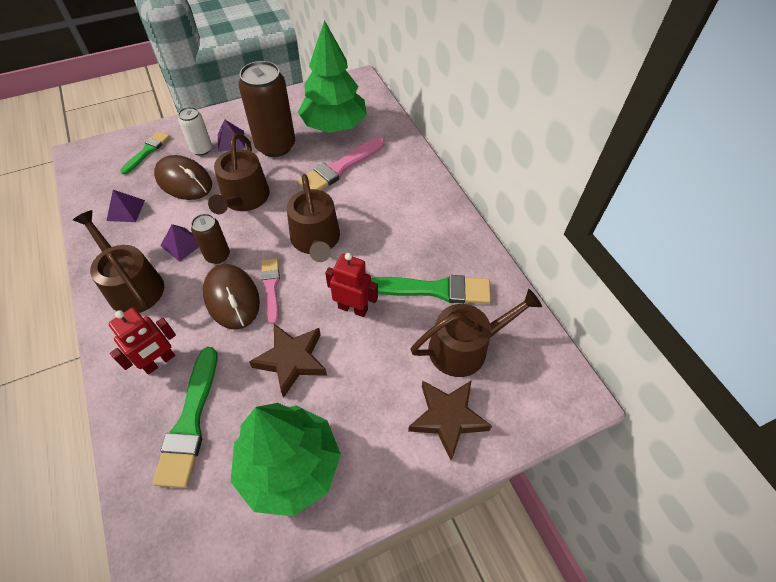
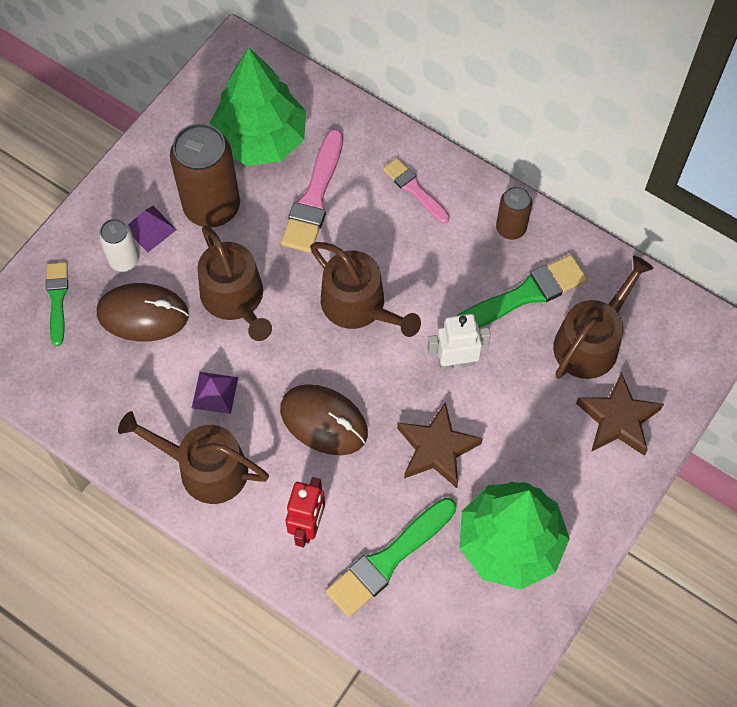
camera: 30 degrees left, 10 degrees up
(125, 210) = (109, 389): purple pyramid -> none
(190, 422) = (388, 560): green brush -> green brush turned 75 degrees clockwise
(217, 255) = (266, 383): brown can -> brown can (511, 228)
(271, 287) = (354, 386): pink brush -> pink brush (414, 189)
(353, 308) = (456, 362): red robot -> white robot

